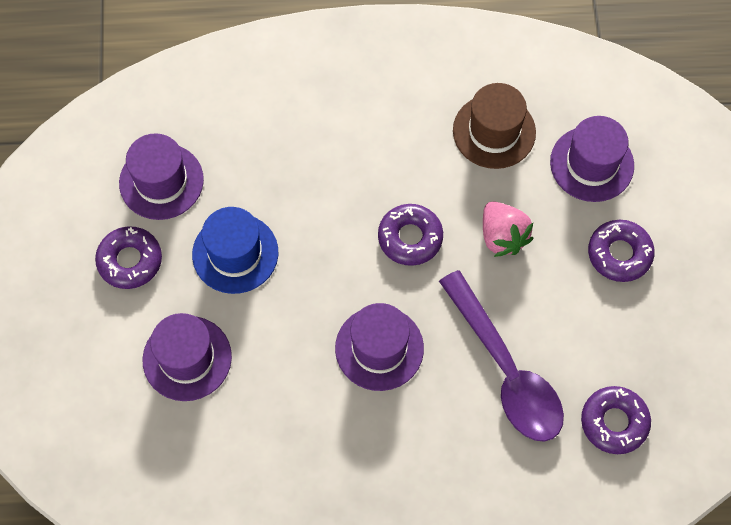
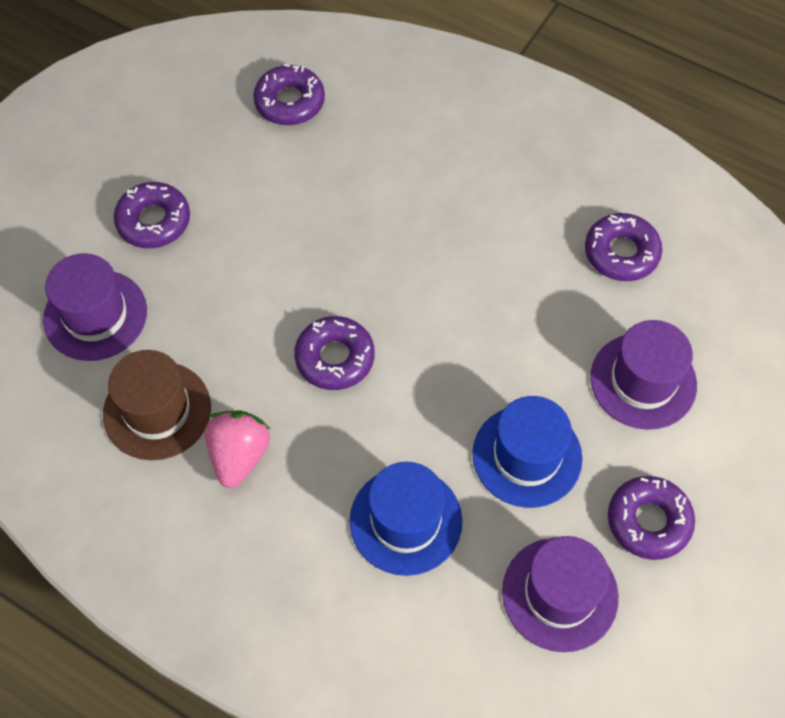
camera: 145 degrees left, 5 degrees down
(262, 456) = (621, 253): none -> purple donut
(285, 165) = (405, 521): none -> blue hat
(379, 348) = (445, 277): purple hat -> none
(502, 236) = (245, 303): pink strawberry -> pink strawberry (239, 455)
(505, 370) = (345, 191): purple spoon -> none

